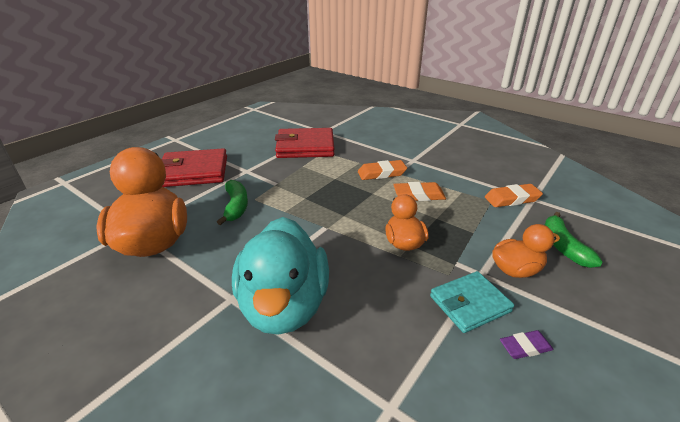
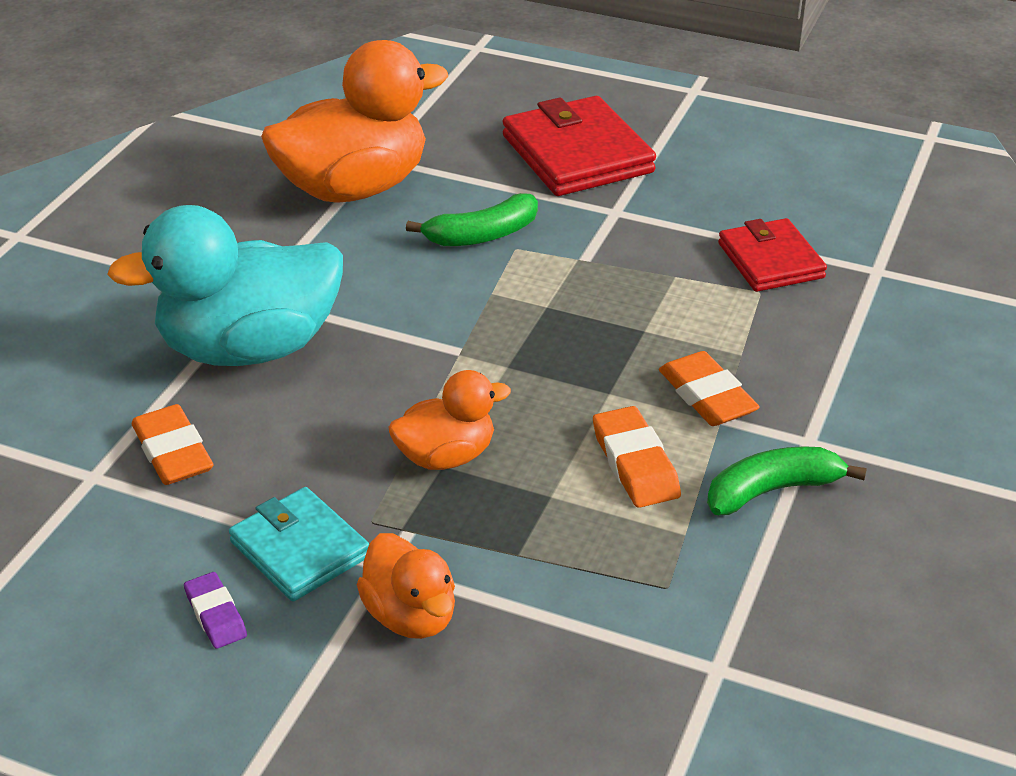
camera: 75 degrees right, 5 degrees up
(305, 147) = (770, 261): red wallet -> red wallet, size x0.64
(512, 199) = (695, 626): orange eraser -> orange eraser (173, 452)
(563, 246) = (519, 702): green banana -> green banana (772, 490)

